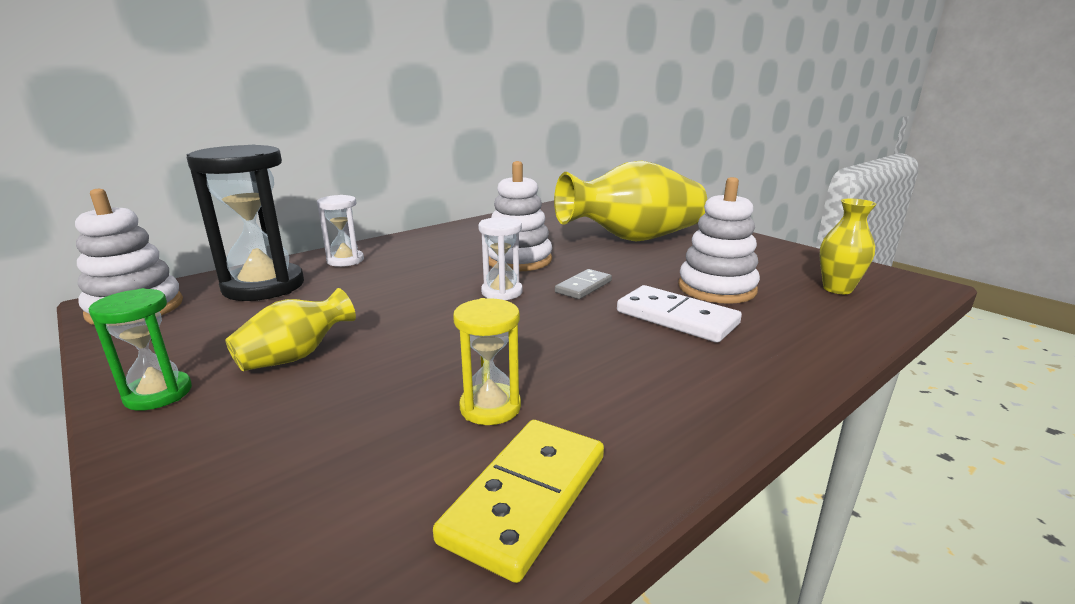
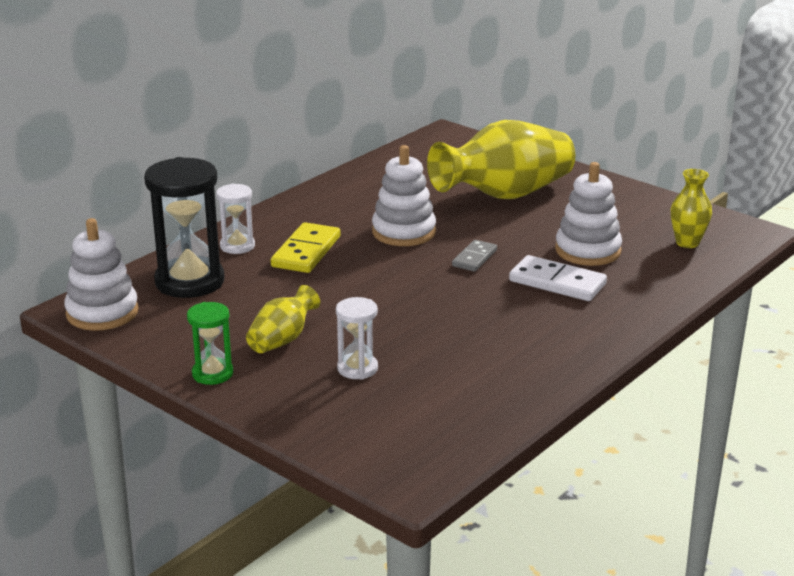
camera: 10 degrees left, 5 degrees up
(490, 407) = (445, 360): yellow hourglass -> none
(502, 292) = (406, 270): white hourglass -> white hourglass (357, 368)
(526, 497) = (488, 403): yellow domino -> yellow domino (306, 252)

